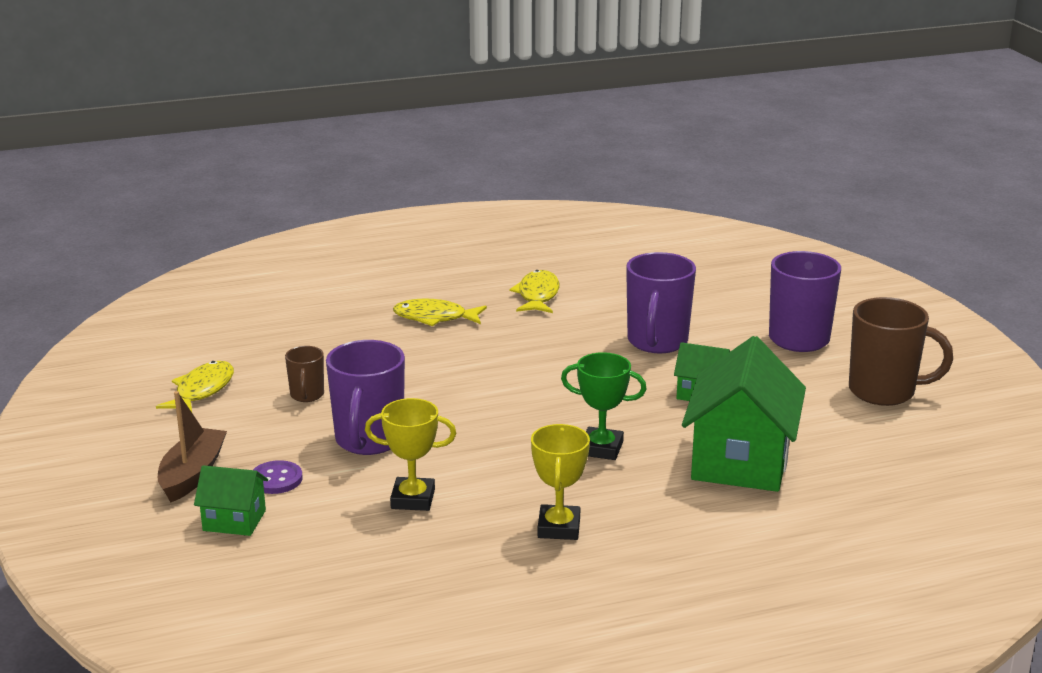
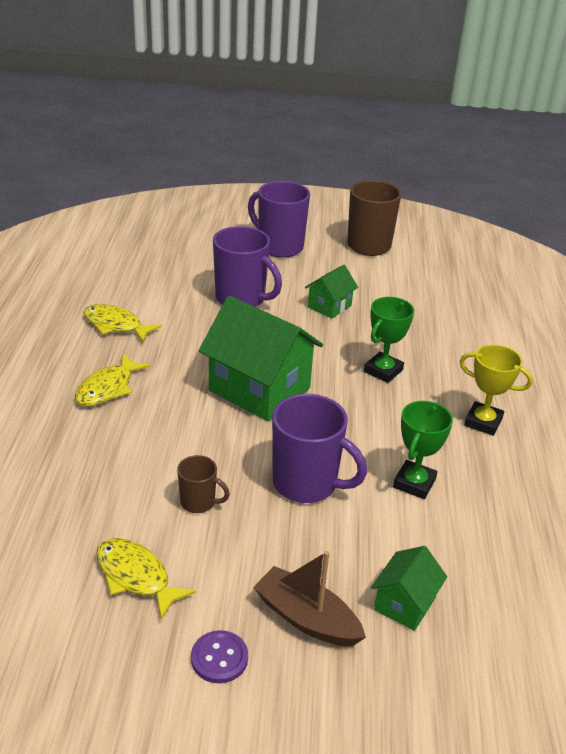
camera: 70 degrees left, 10 degrees up
(276, 479) = (344, 559): purple button -> purple button (219, 658)
(413, 499) = (414, 483): yellow trophy -> green trophy
(740, 461) = (428, 322): green house -> green house (259, 389)

